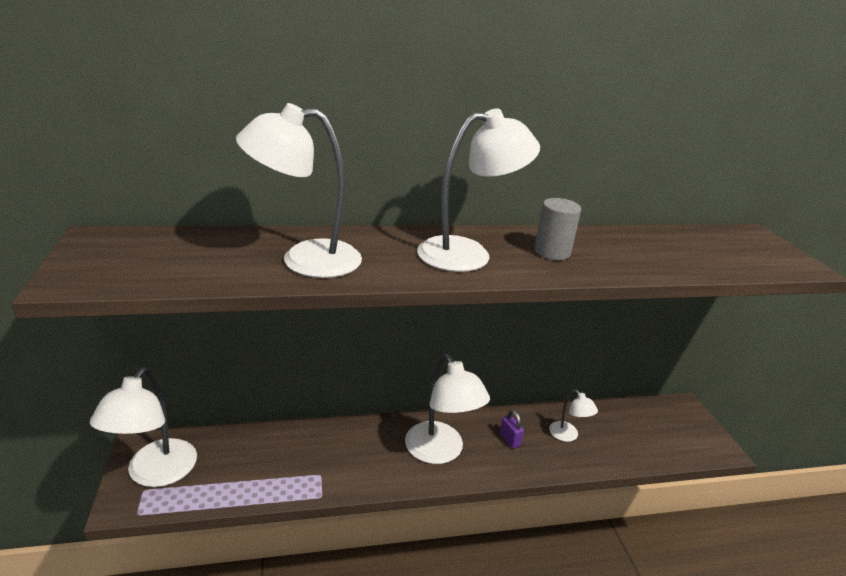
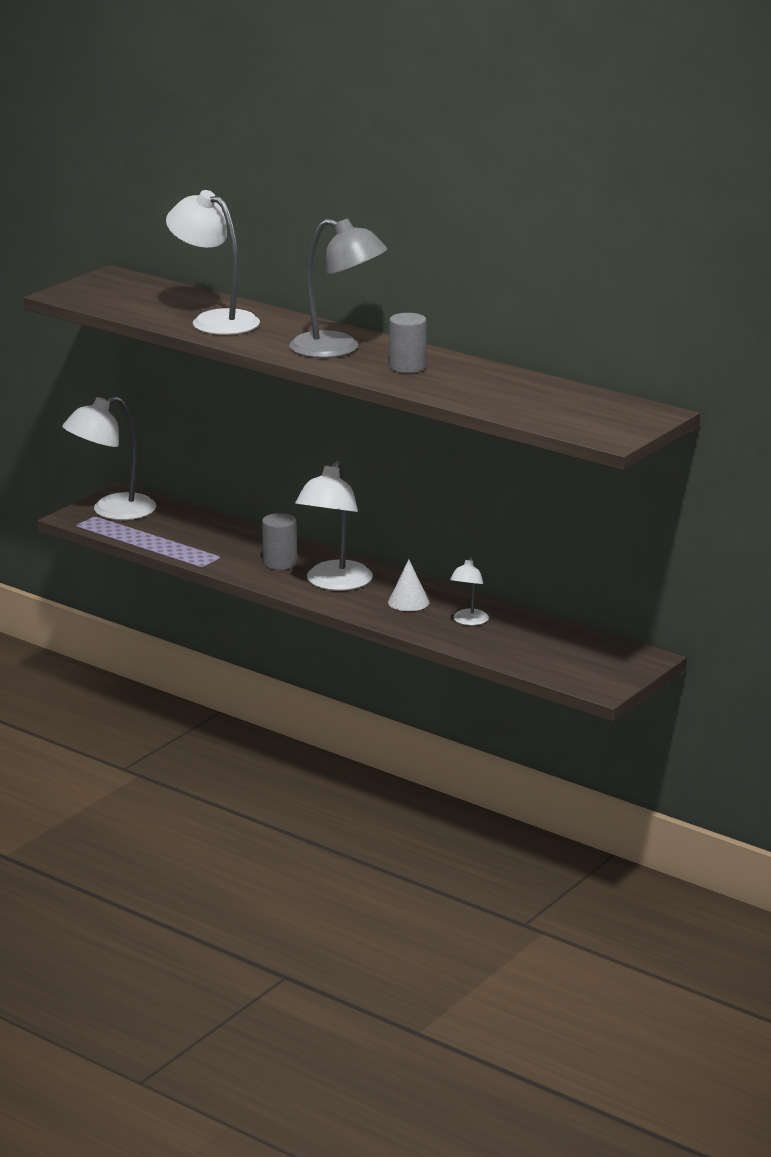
camera: 50 degrees right, 5 degrees down
(374, 453) = (280, 563): none -> grey cylinder
(468, 253) = (337, 349): white lamp -> grey lamp
(509, 440) = (408, 602): purple padlock -> white cone

